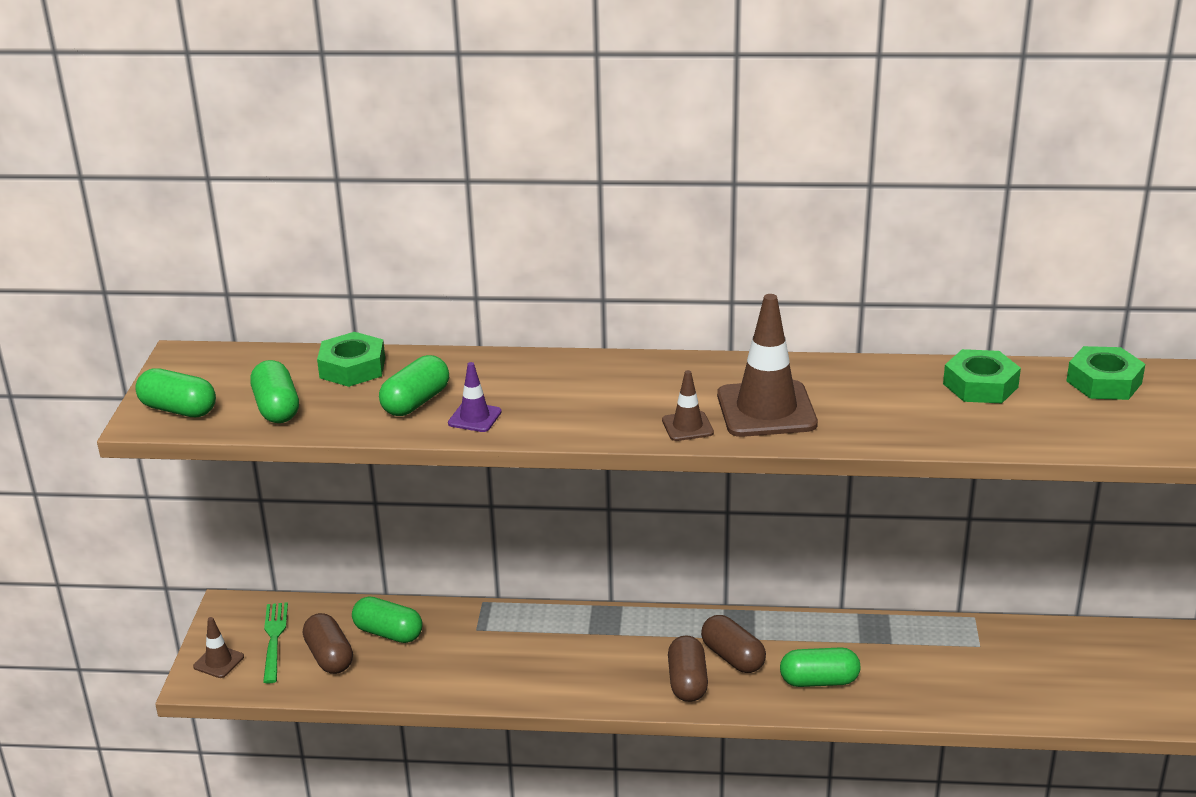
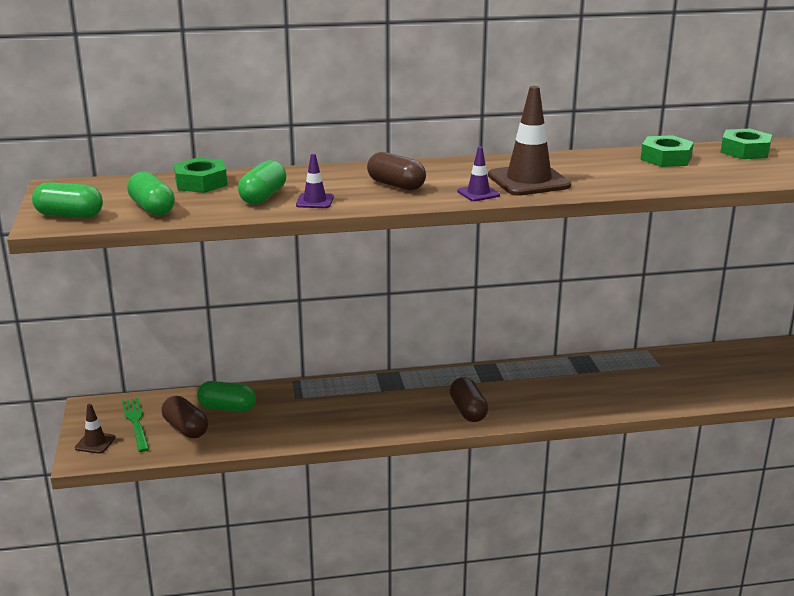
camera: 15 degrees left, 5 degrees down
(687, 426) = (478, 193): brown traffic cone -> purple traffic cone
(732, 657) = (493, 392): brown capsule -> brown capsule (396, 185)
(819, 681) = (561, 399): green capsule -> none

